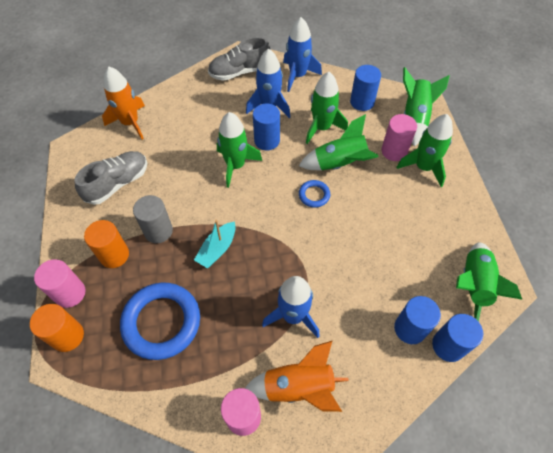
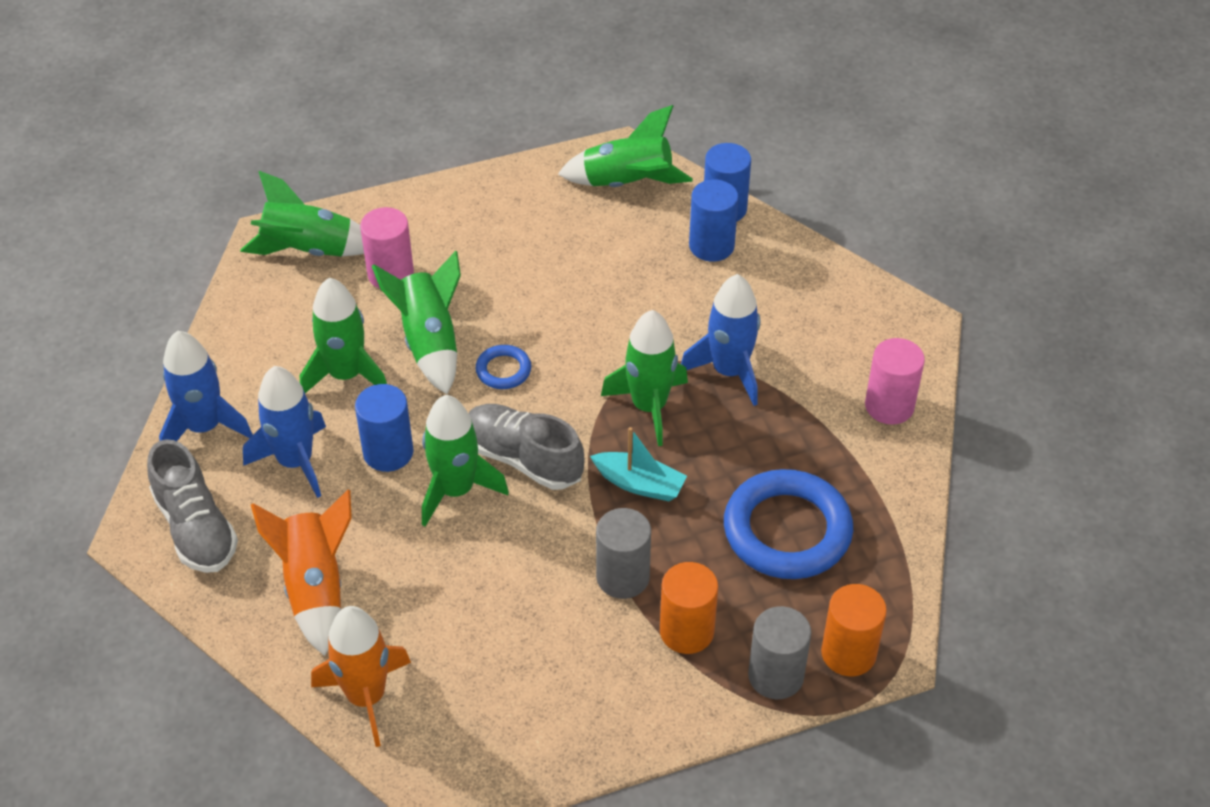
camera: 100 degrees left, 10 degrees down
(70, 293) = (775, 676): pink cylinder -> grey cylinder
(117, 183) = (530, 673): grey shoe -> grey shoe (523, 459)
(298, 387) = (830, 353): orange rocket -> orange rocket (315, 587)
(362, 102) = (274, 323): blue cylinder -> none
(423, 167) = (421, 237): green rocket -> green rocket (649, 407)

